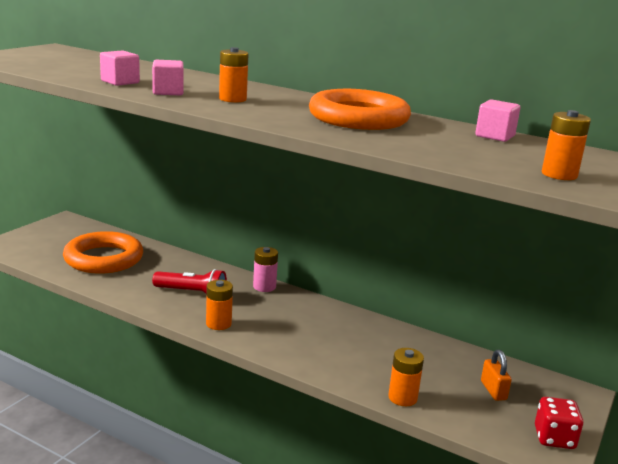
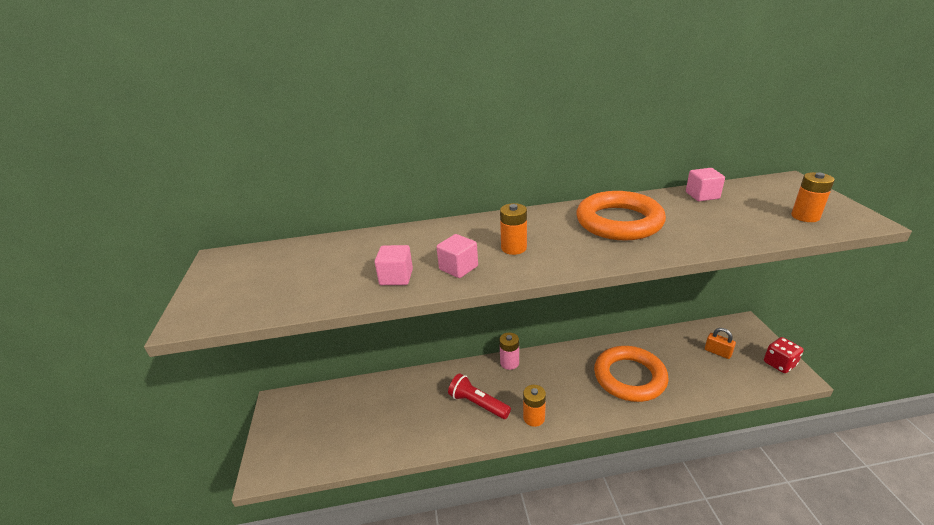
camera: 35 degrees left, 10 degrees up
(103, 259) = (370, 419): orange ring -> orange ring (629, 377)
(192, 293) = (478, 404): red flashlight -> red flashlight turned 120 degrees counterclockwise
(402, 397) = (697, 393): orange battery -> none

